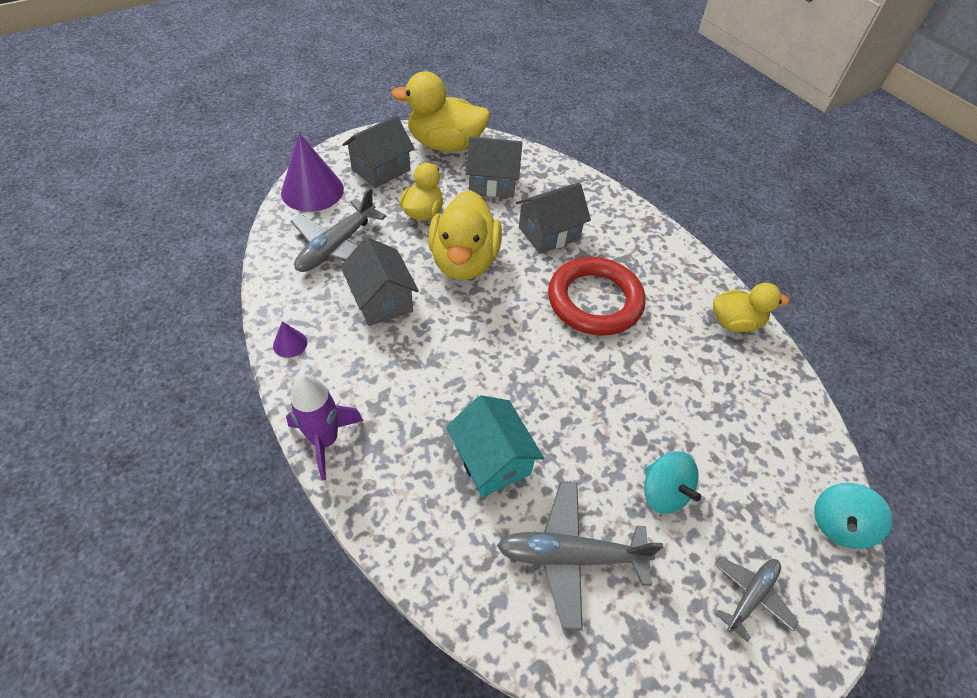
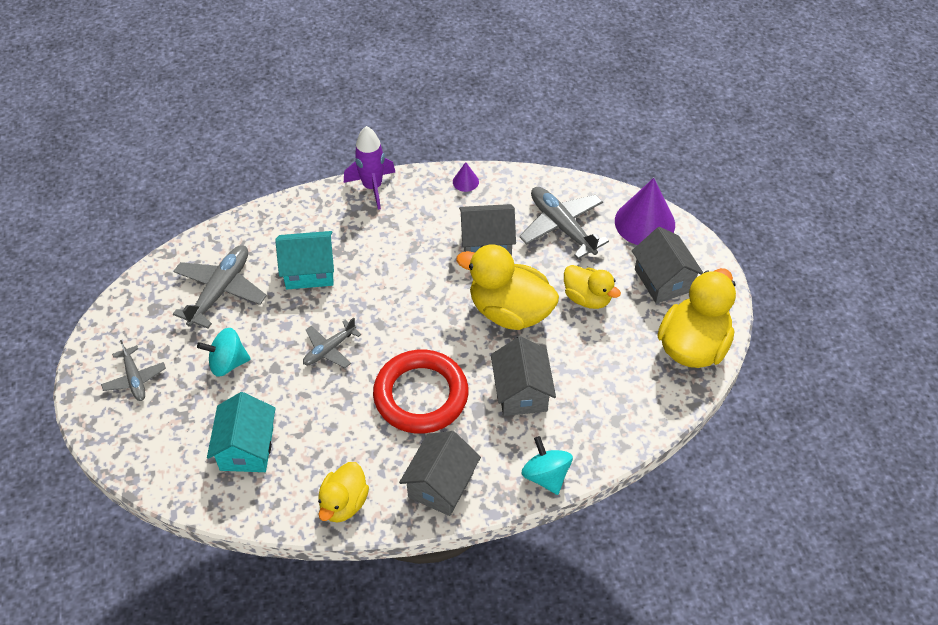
camera: 115 degrees right, 0 degrees up
(492, 183) = (614, 369): grey house -> grey house (441, 485)
(588, 395) = (329, 349): none -> grey plane
(743, 424) = (246, 448): none -> turquoise house
(838, 524) = (138, 465): turquoise spinning top -> turquoise spinning top (546, 476)

